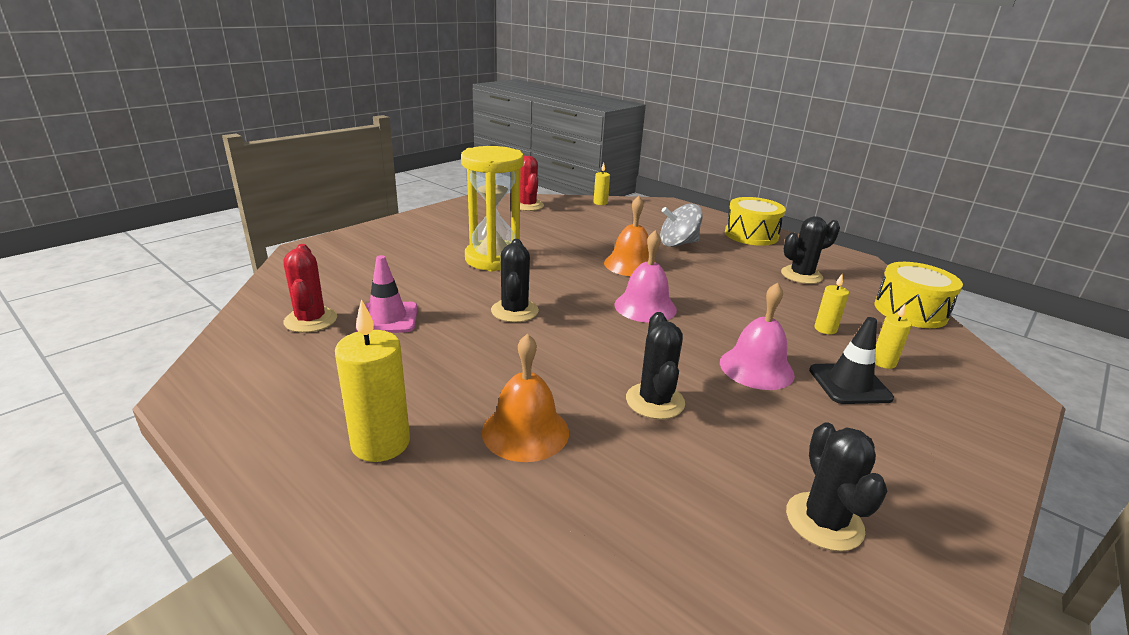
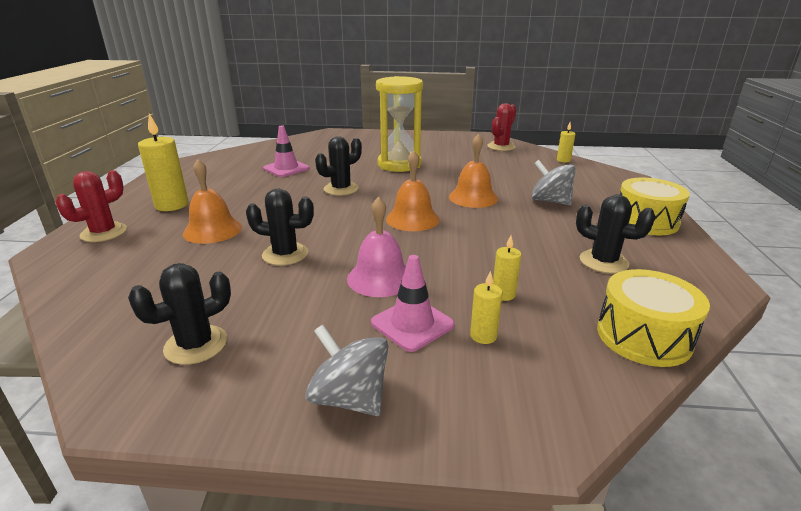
camera: 55 degrees right, 0 degrees up
(310, 320) = (262, 158): red cactus -> red cactus (104, 233)
(645, 307) = (412, 219): pink bell -> orange bell
(655, 401) = (285, 254): black cactus -> black cactus turned 45 degrees clockwise
(849, 384) = (412, 324): black traffic cone -> pink traffic cone
(950, 454) = (349, 398): none -> grey spinning top

